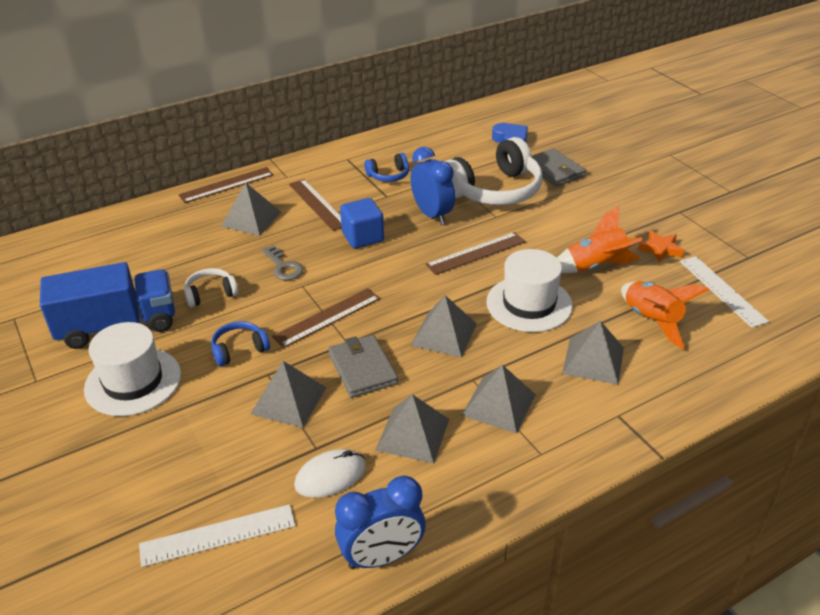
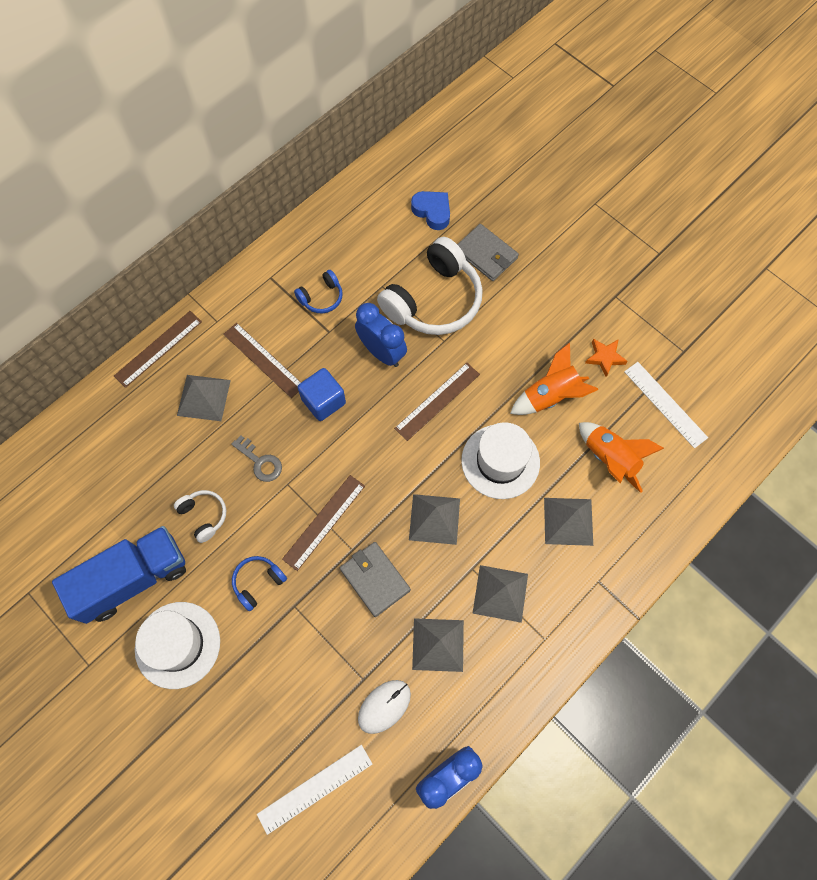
camera: 15 degrees left, 30 degrees up
(210, 294) = (204, 516): white headphones -> white headphones turned 90 degrees clockwise
(288, 400) = (323, 632): grey pyramid -> none

